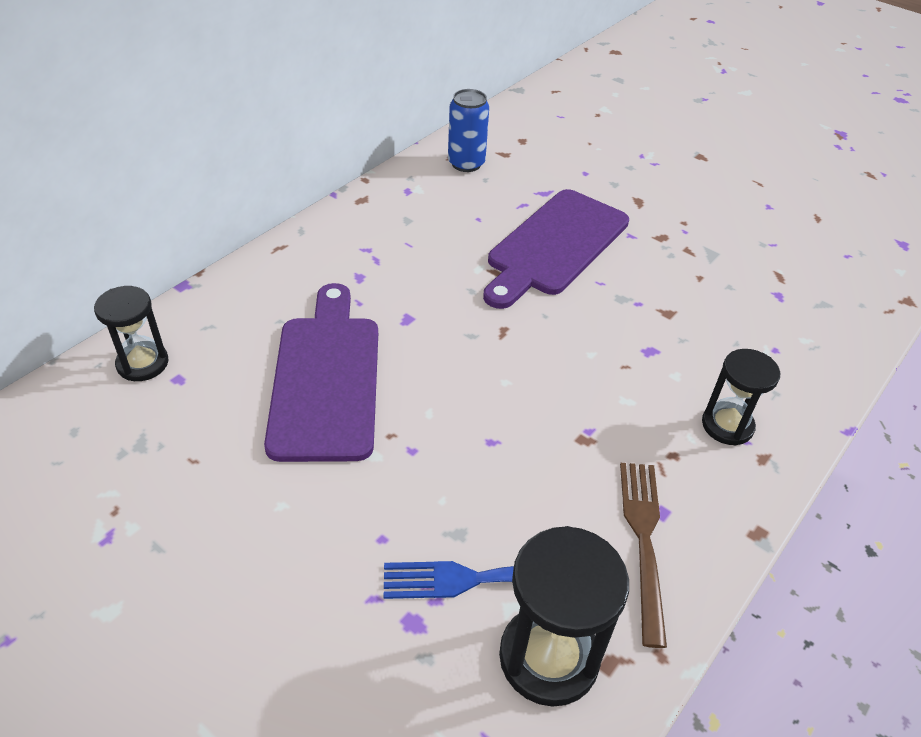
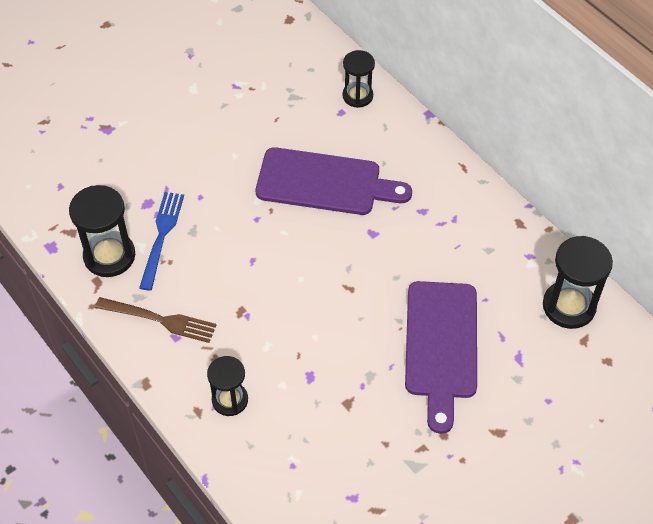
camera: 105 degrees right, 10 degrees up
(466, 163) = (569, 306): blue can -> black hourglass
(555, 246) = (441, 346): purple cutting board -> purple cutting board turned 135 degrees counterclockwise

